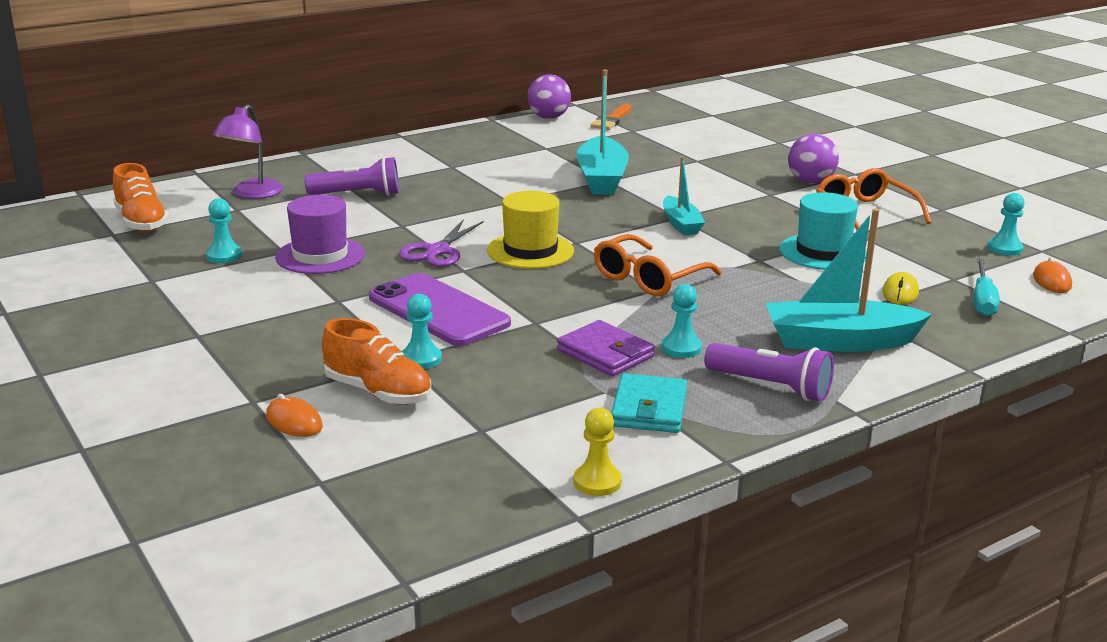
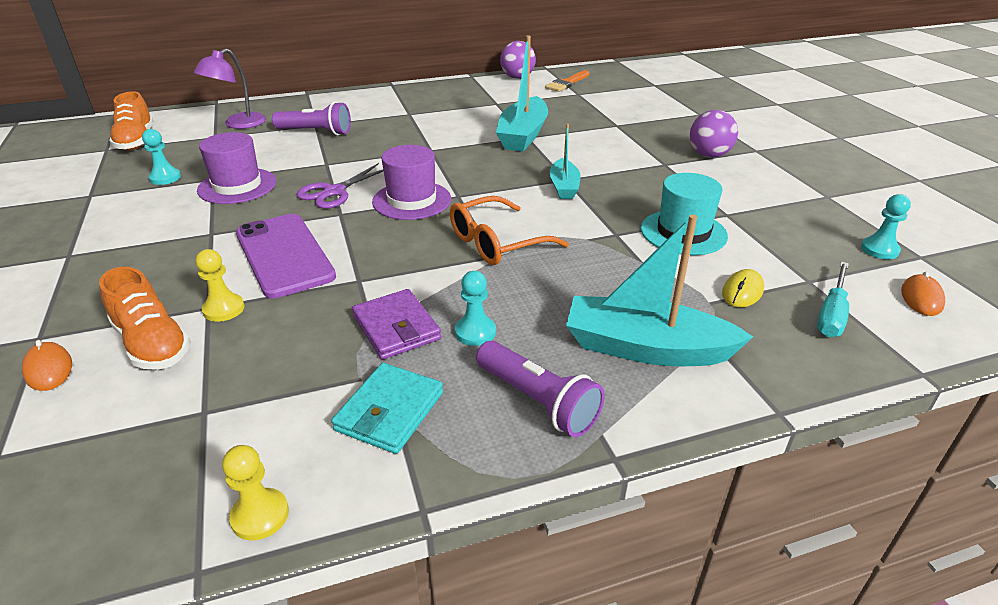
camera: 15 degrees right, 10 degrees up
(421, 359) = (224, 309): turquoise pawn -> yellow pawn
(530, 251) = (412, 200): yellow hat -> purple hat
(864, 212) = (746, 192): orange glasses -> none

